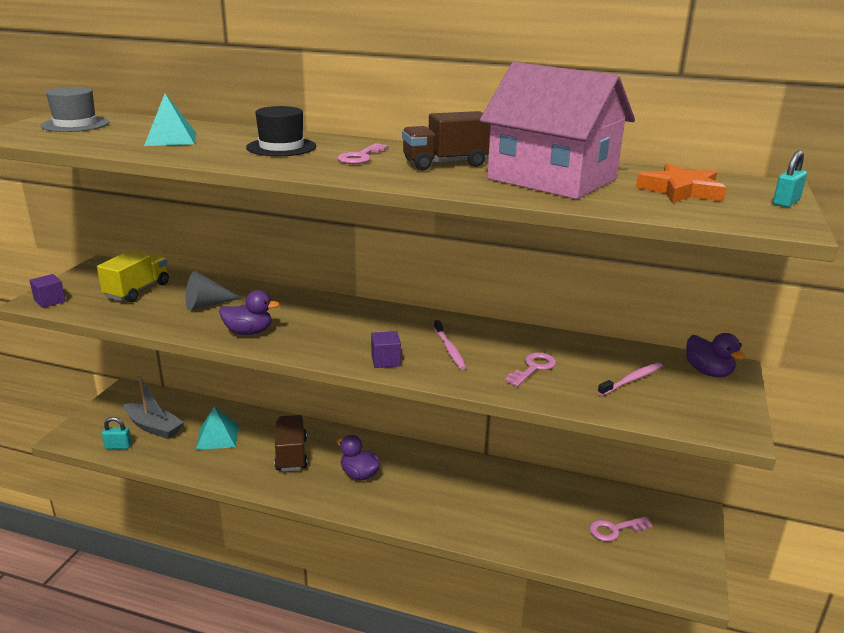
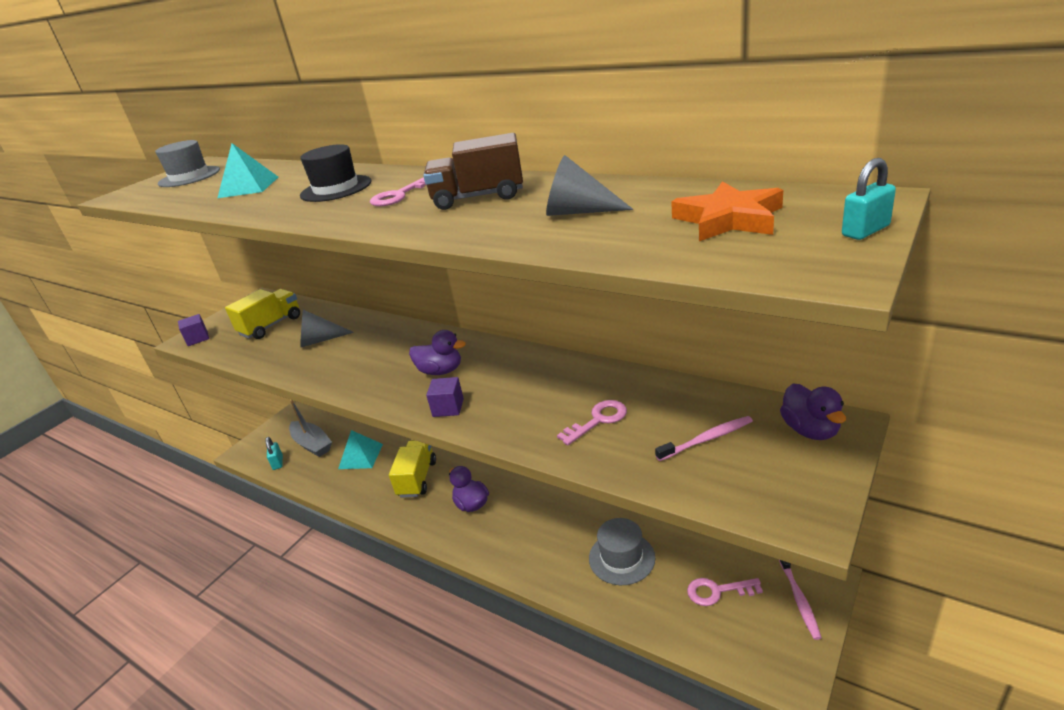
camera: 20 degrees right, 5 degrees up
(118, 446) = (278, 463): turquoise padlock -> turquoise padlock turned 60 degrees clockwise
(249, 332) = (339, 372): purple duck -> purple duck (441, 371)
(291, 455) = (417, 479): brown truck -> yellow truck
(449, 349) = (519, 394): pink toothbrush -> pink toothbrush (799, 599)
(522, 510) = (621, 558): none -> grey hat
(552, 179) = (578, 212): pink house -> grey cone

